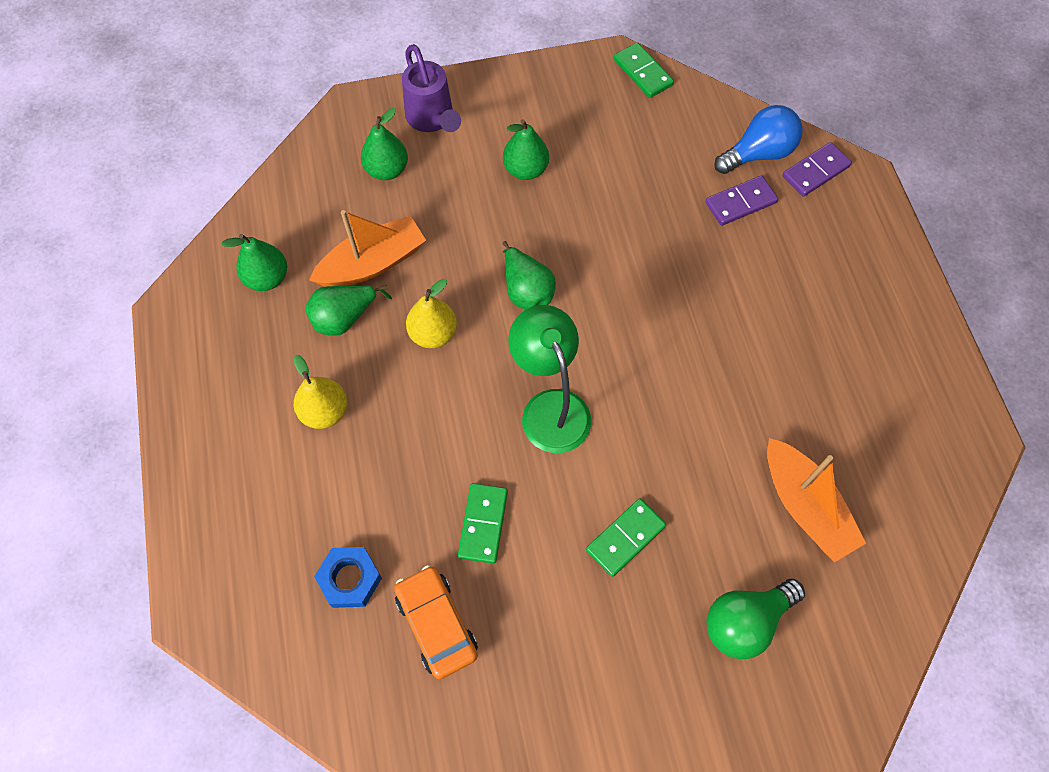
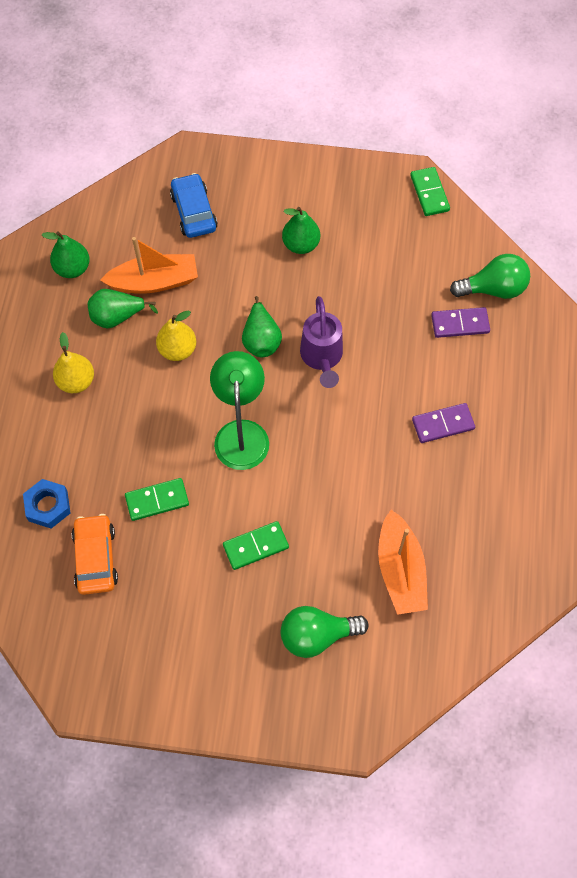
camera: 20 degrees right, 0 degrees up
(387, 170) = (194, 212): green pear -> blue car
(432, 120) = (245, 182): purple watering can -> purple watering can (322, 358)
(483, 524) = (157, 500): green domino -> green domino turned 45 degrees clockwise
(758, 153) = (493, 289): blue light bulb -> green light bulb
(816, 171) = (533, 318): purple domino -> purple domino (443, 424)

